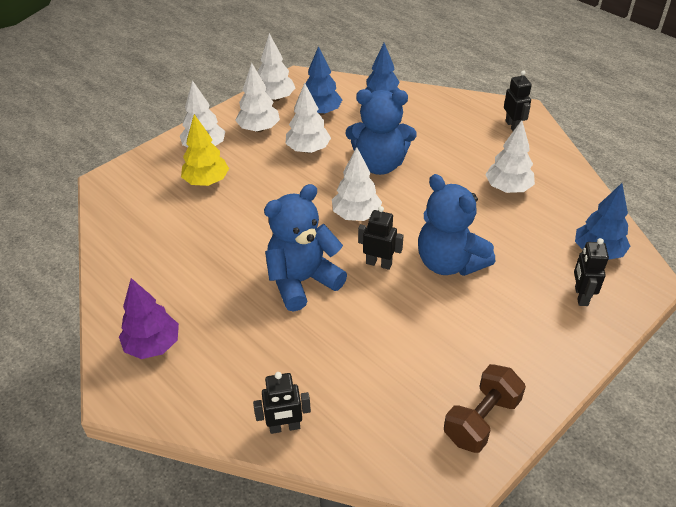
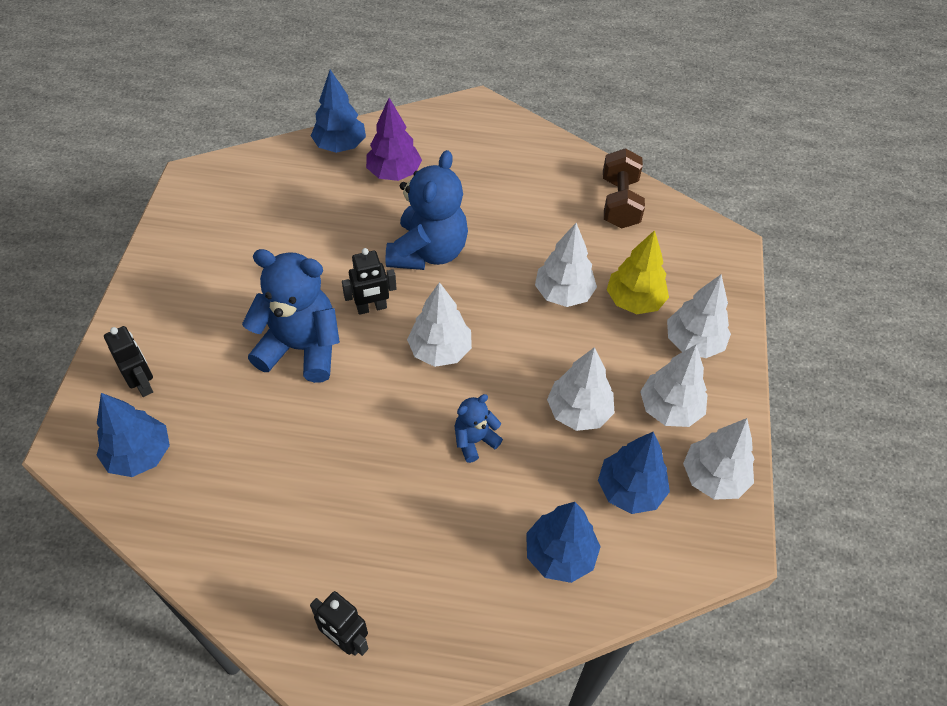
camera: 140 degrees right, 10 degrees up
(153, 345) = (492, 143): purple tree -> purple tree (394, 173)
(284, 427) = (340, 146): black robot -> blue tree
(379, 164) = (474, 440): blue teddy bear -> blue teddy bear, size x0.49
(481, 420) = (192, 222): brown dumbbell -> brown dumbbell (619, 203)
(508, 188) = (290, 497): white tree -> white tree (563, 293)

